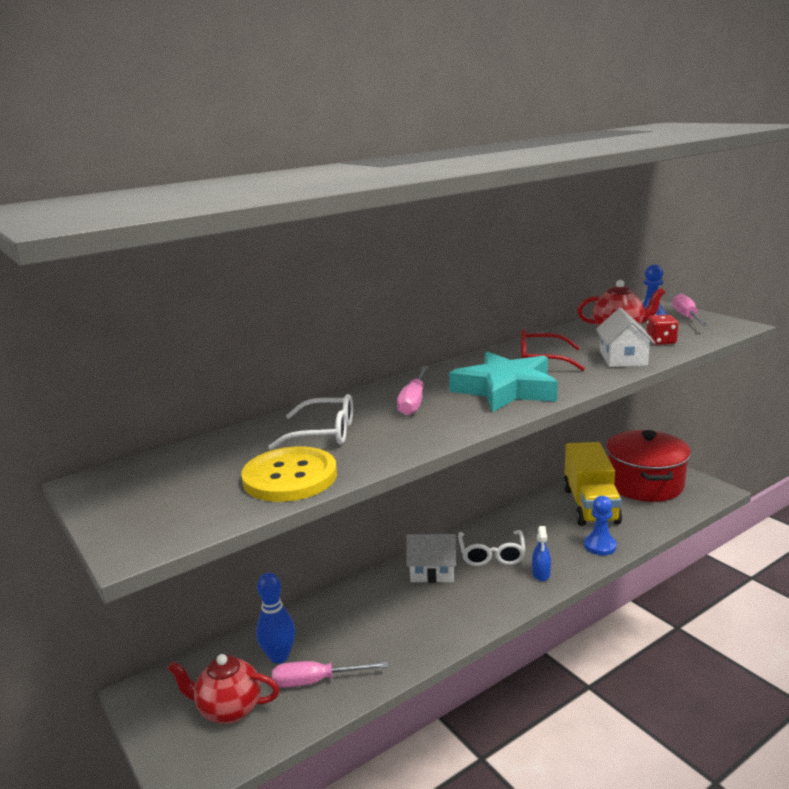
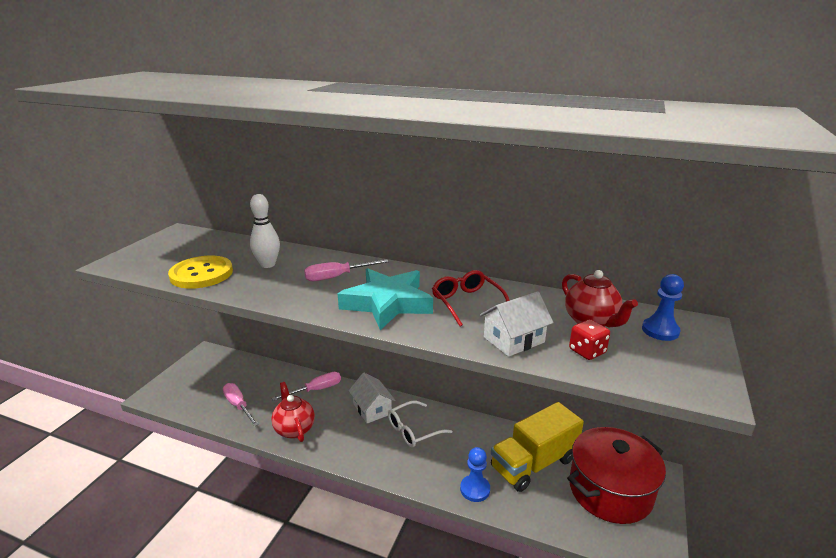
camera: 55 degrees right, 5 degrees up
(228, 709) = (204, 385): red teapot -> red teapot (294, 429)
(279, 657) = (253, 383): blue bowling pin -> none
(324, 433) = (268, 264): white glasses -> white bowling pin
(541, 573) = (408, 465): blue spray bottle -> none
(687, 317) = (691, 353): pink screwdriver -> pink screwdriver (316, 390)

